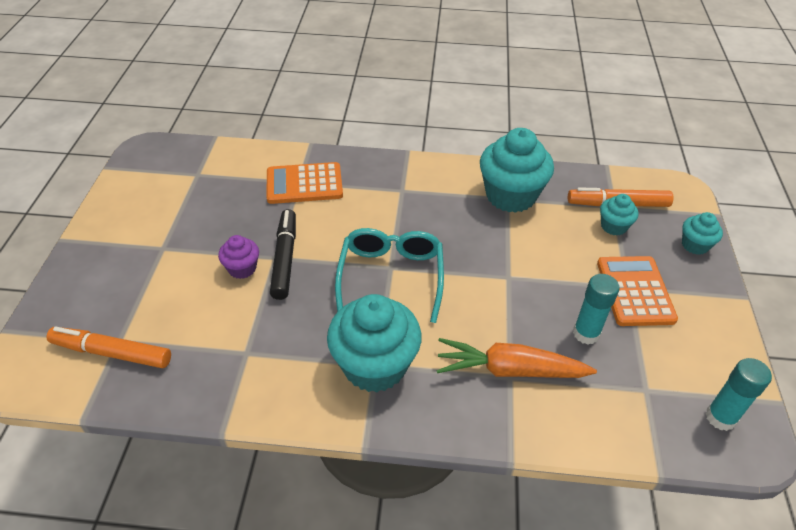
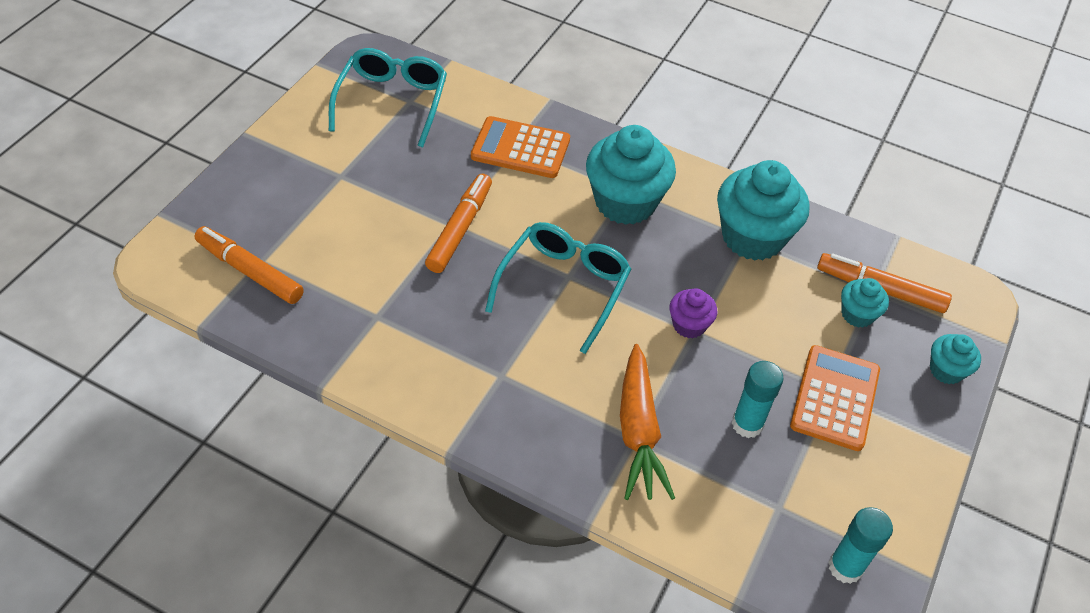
camera: 20 degrees right, 5 degrees up
(182, 179) = (392, 102): none -> turquoise glasses
(242, 268) = (411, 225): purple cupcake -> purple cupcake (689, 325)
(285, 259) = (460, 229): black marker -> orange marker
(374, 365) = (499, 376): turquoise cupcake -> turquoise cupcake (625, 202)
(509, 370) = (638, 432): orange carrot -> orange carrot turned 120 degrees counterclockwise

